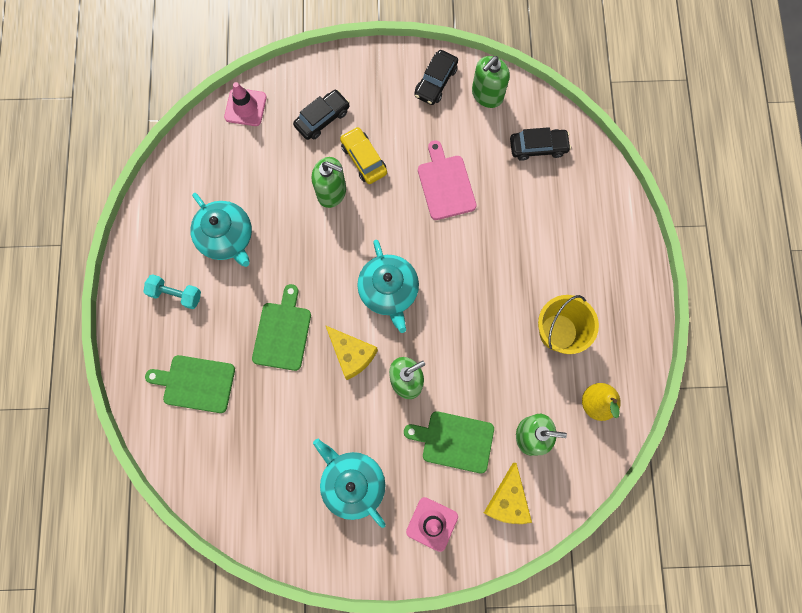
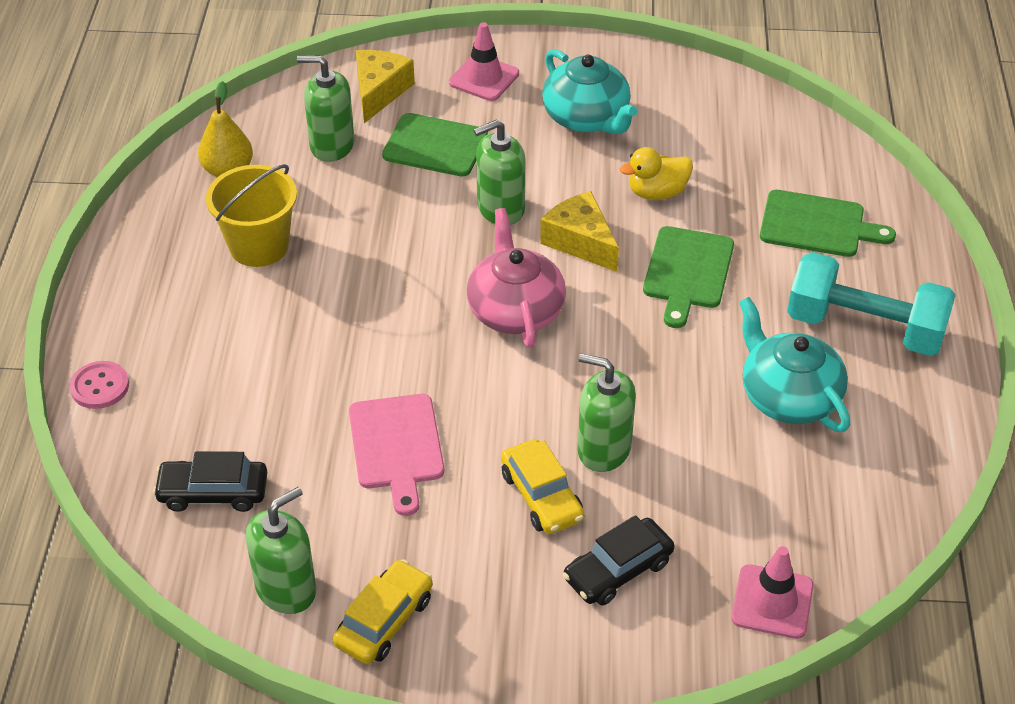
camera: 175 degrees left, 30 degrees down
(176, 294) = (864, 328): turquoise dumbbell -> turquoise dumbbell, size x1.83
(302, 406) = (657, 192): none -> yellow duck
(389, 291) = (515, 310): turquoise teapot -> pink teapot
(435, 82) = (384, 621): black car -> yellow car
(621, 212) = (100, 386): none -> pink button

